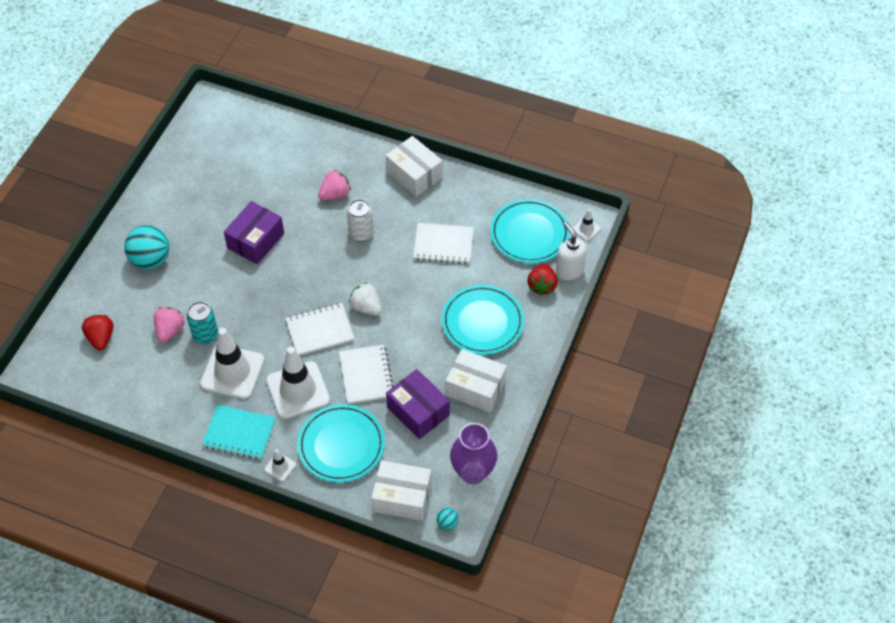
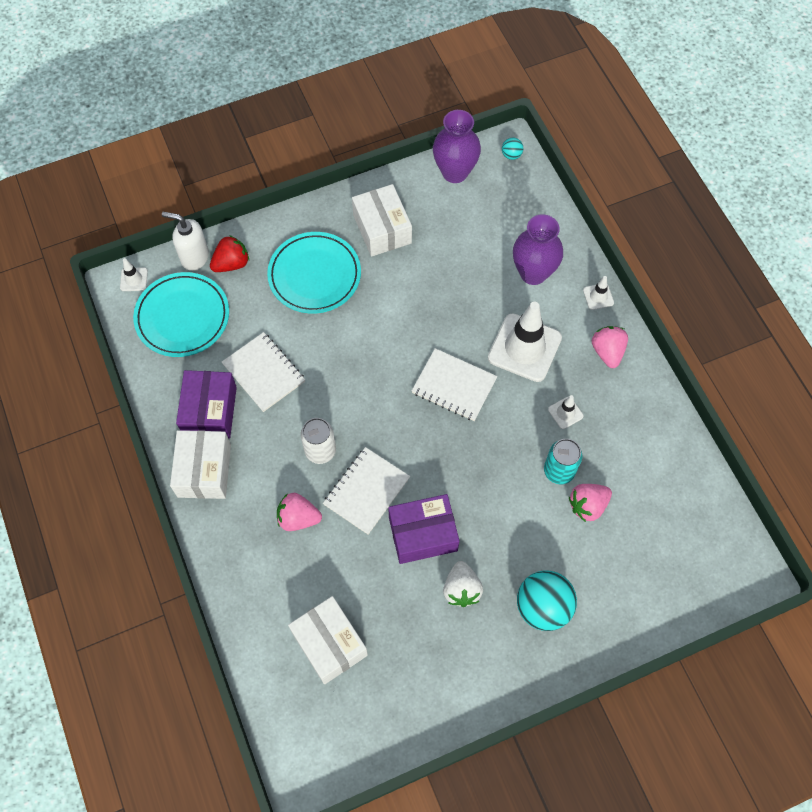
camera: 135 degrees left, 10 degrees up
(101, 338) = (660, 556): red strawberry -> none
(232, 372) = (565, 413): white traffic cone -> white traffic cone, size x0.44
(239, 433) = (607, 352): turquoise notebook -> pink strawberry
(341, 445) = (533, 273): turquoise plate -> purple vase
(366, 307) = (393, 372): white strawberry -> white strawberry (461, 589)
(366, 375) = (456, 312): white notebook -> white notebook (366, 491)
(402, 497) = (525, 198): white box -> white box (329, 643)
(418, 411) = (445, 249): purple box -> purple box (210, 411)
(569, 270) = (194, 257): white soap dispenser -> white soap dispenser turned 90 degrees clockwise

